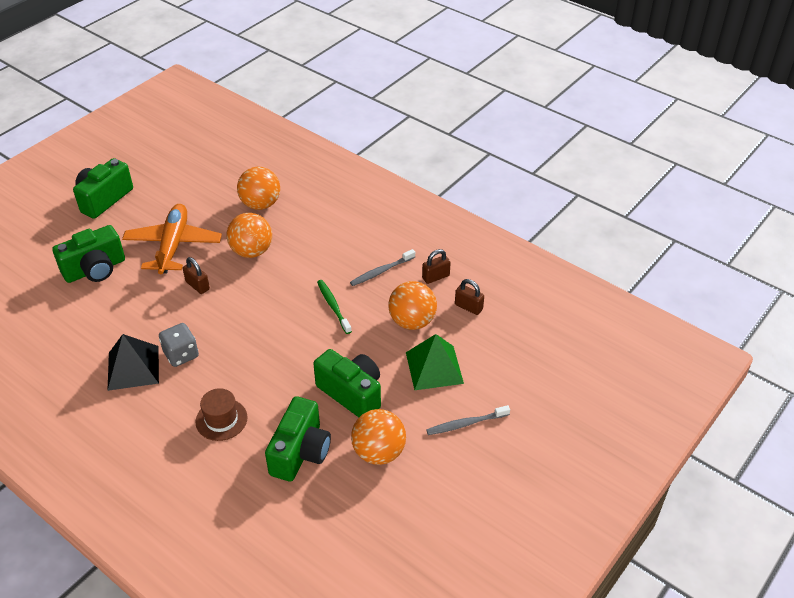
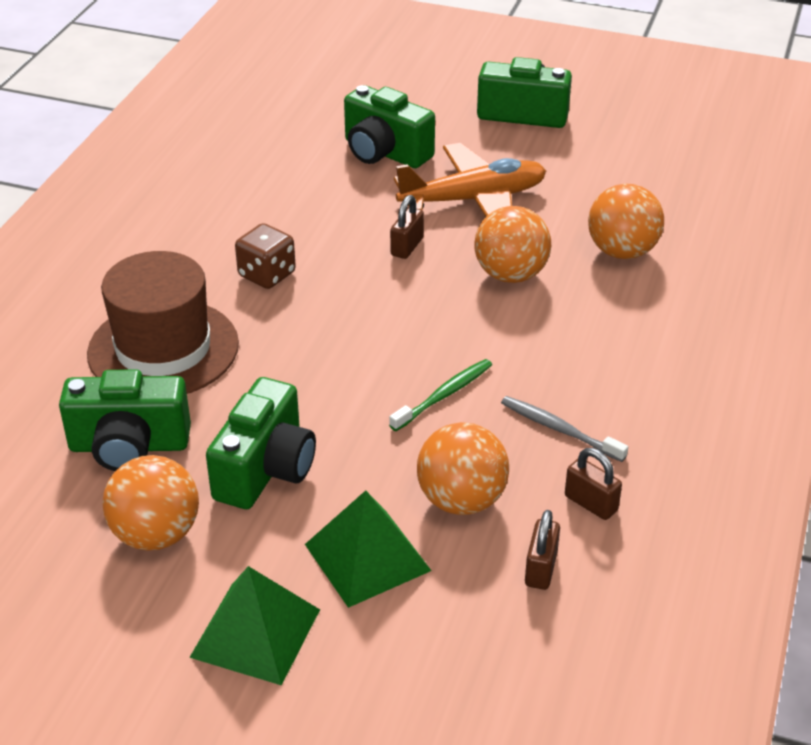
camera: 70 degrees right, 5 degrees down
(133, 367) = (224, 242): black pyramid -> none
(181, 354) = (267, 274): grey dice -> brown dice
(221, 419) = (163, 349): brown hat -> brown hat, size x1.90
(466, 424) = (255, 633): grey toothbrush -> green pyramid

